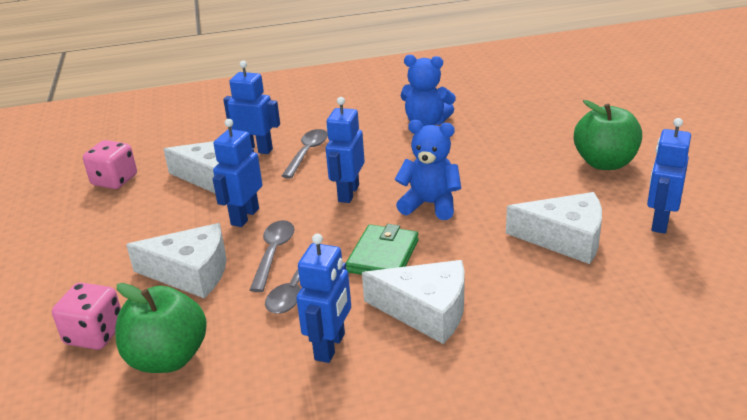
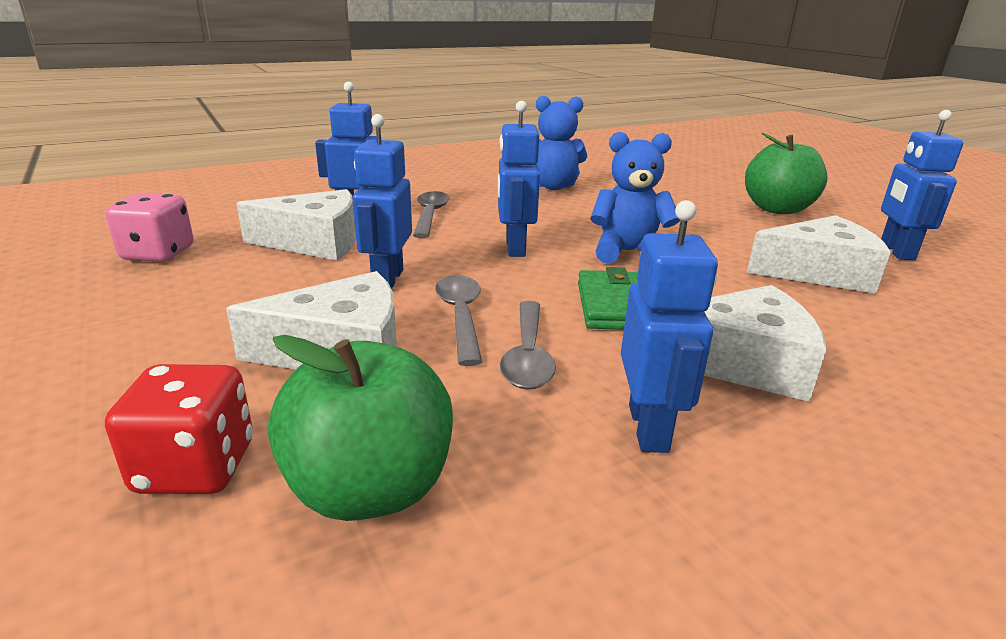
camera: 20 degrees left, 5 degrees down
(95, 334) = (196, 467): pink dice -> red dice

